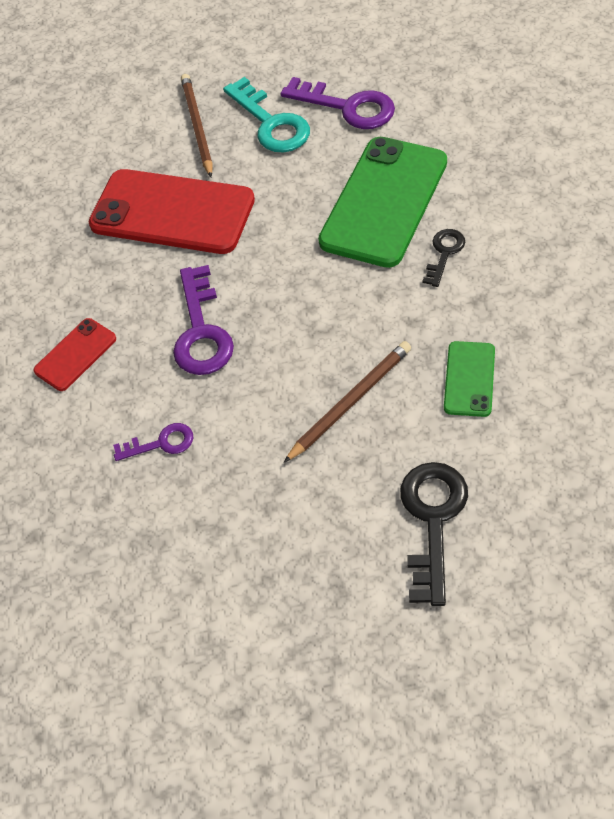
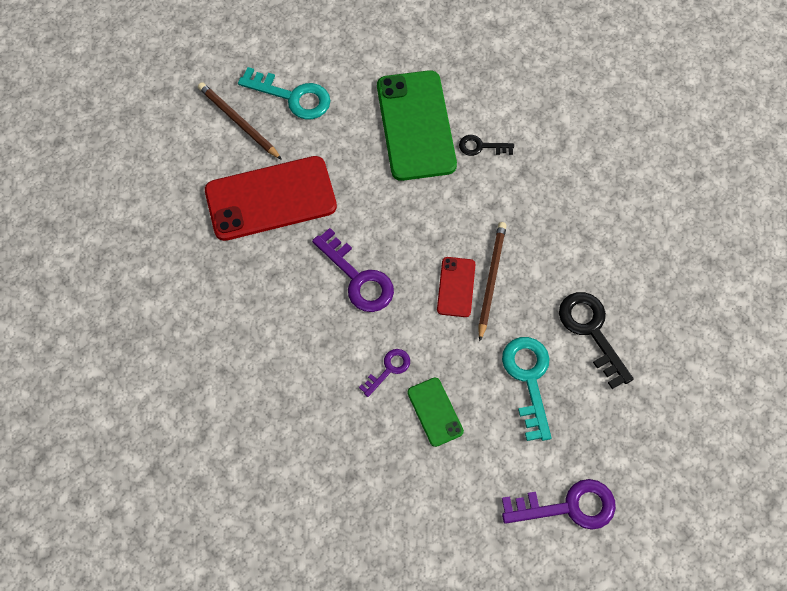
camera: 40 degrees left, 10 degrees up
(75, 355) = (281, 338): red phone -> red phone (456, 287)
(313, 536) = (528, 379): none -> turquoise key
(348, 107) = (340, 61): purple key -> purple key (568, 506)
(444, 253) = (481, 146): black key -> black key turned 75 degrees counterclockwise
(469, 379) = (553, 228): green phone -> green phone (435, 412)

